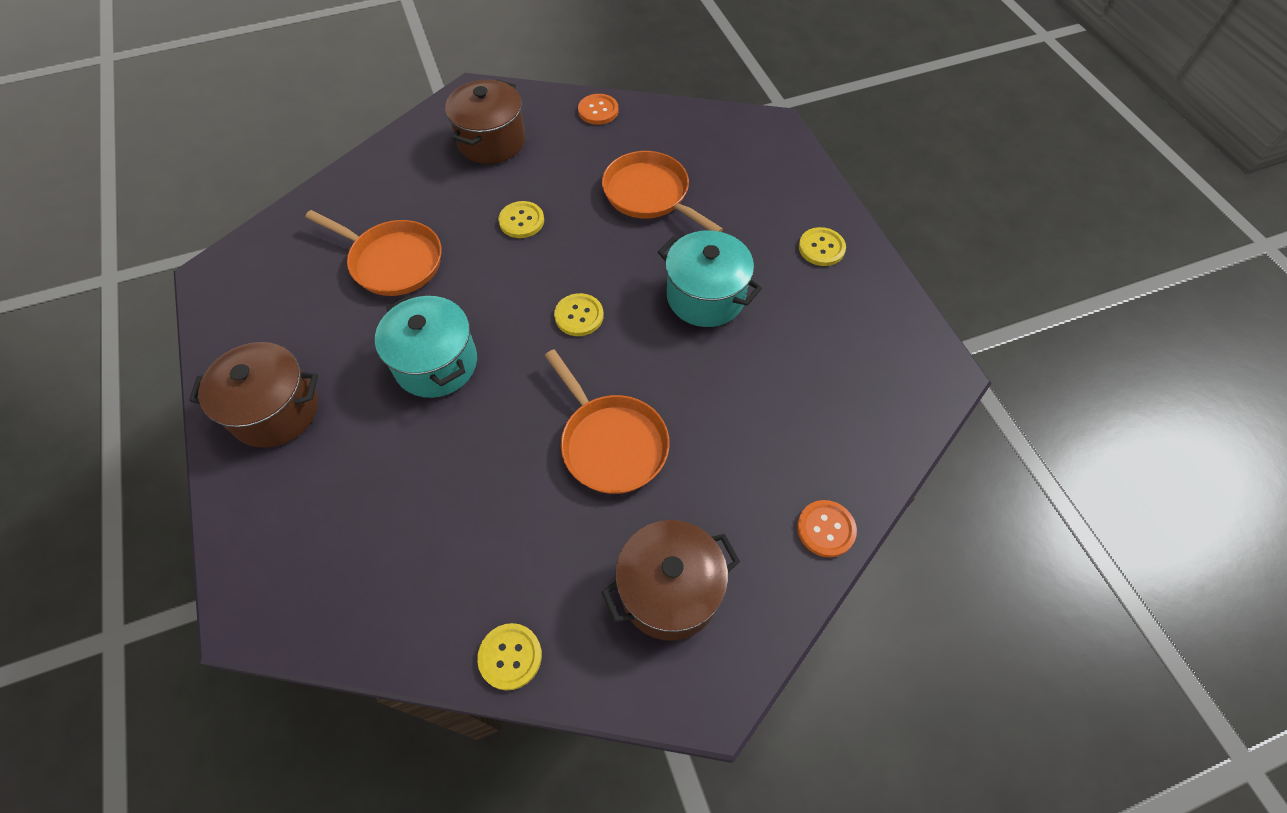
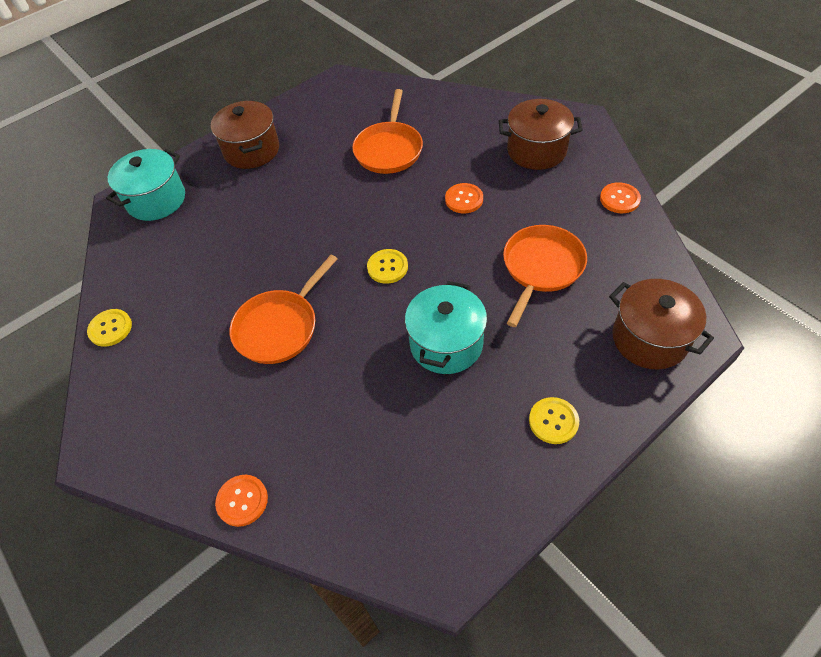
camera: 75 degrees right, 5 degrees down
(436, 363) = (313, 206): turquoise pot -> turquoise pot (156, 200)
(521, 221) = (464, 199): yellow button -> orange button
(669, 591) = (169, 403): brown pot -> brown pot (649, 339)

